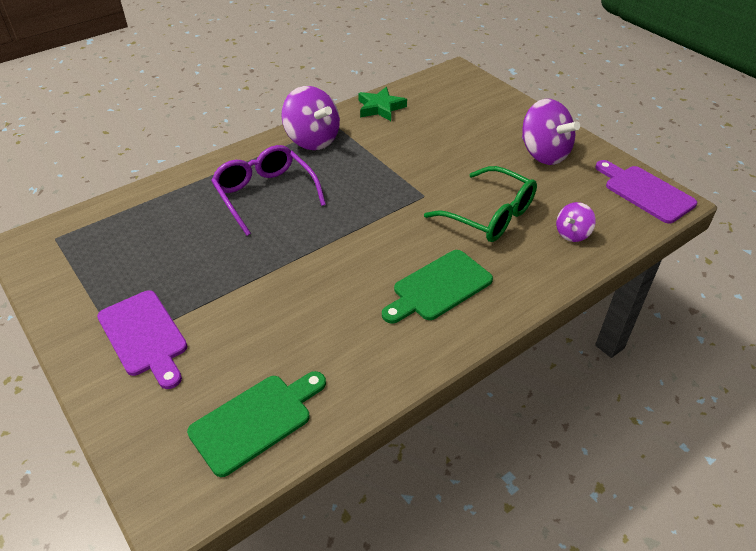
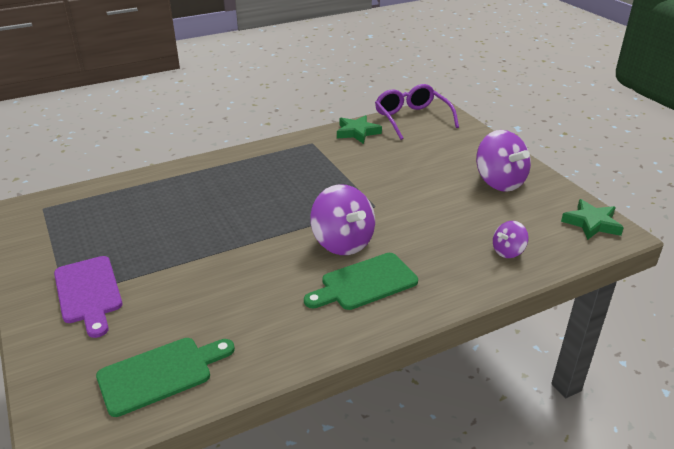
camera: 10 degrees right, 10 degrees down
(265, 194) = (231, 191): purple glasses -> purple glasses (411, 118)
(312, 140) = (288, 152): purple spinning top -> purple spinning top (342, 242)
(490, 215) = (432, 228): green glasses -> none
(645, 192) = (591, 223): purple cutting board -> green star

